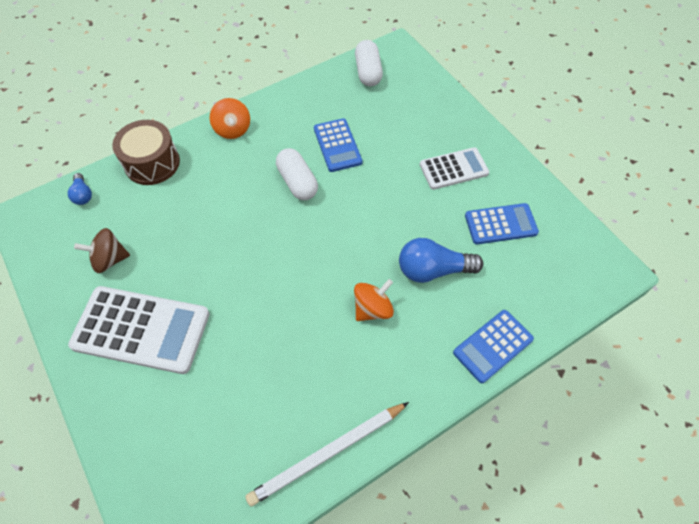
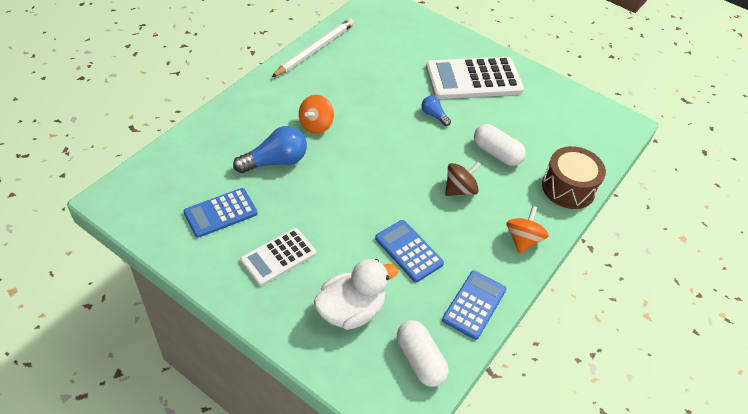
camera: 155 degrees right, 10 degrees down
(83, 194) = (598, 148): blue light bulb -> blue light bulb (434, 115)
(110, 259) = (533, 111): brown spinning top -> brown spinning top (460, 189)
(232, 129) = (523, 240): orange spinning top -> orange spinning top turned 60 degrees clockwise
(297, 182) = (427, 204): white capsule -> white capsule (496, 153)
(405, 114) = (351, 310): none -> white duck
(493, 346) = (216, 122): blue calculator -> blue calculator (474, 305)

